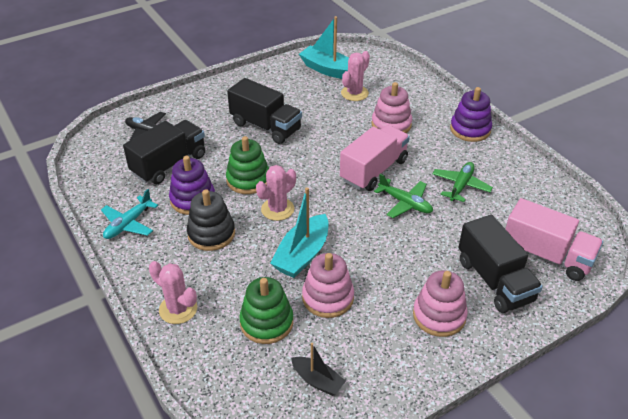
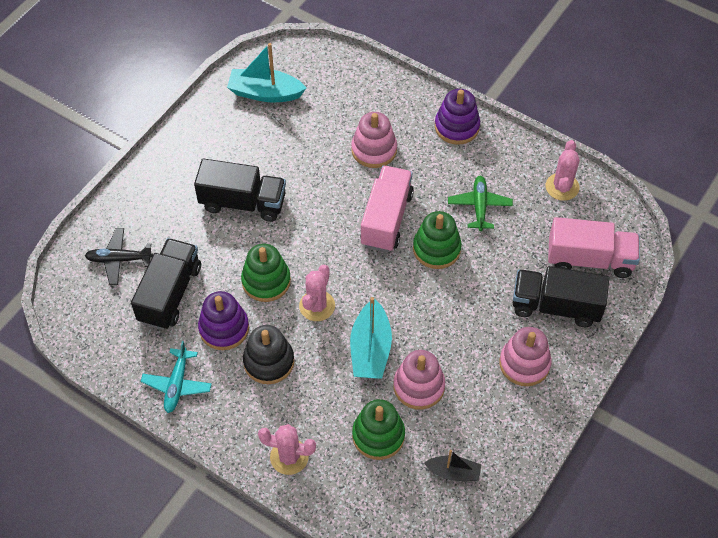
camera: 25 degrees left, 15 degrees up
(354, 93) = (313, 118): pink cactus -> pink cactus (562, 187)
(405, 203) = (436, 249): green plane -> green stacking toy
(494, 281) = (556, 306): black truck -> black truck turned 150 degrees clockwise

